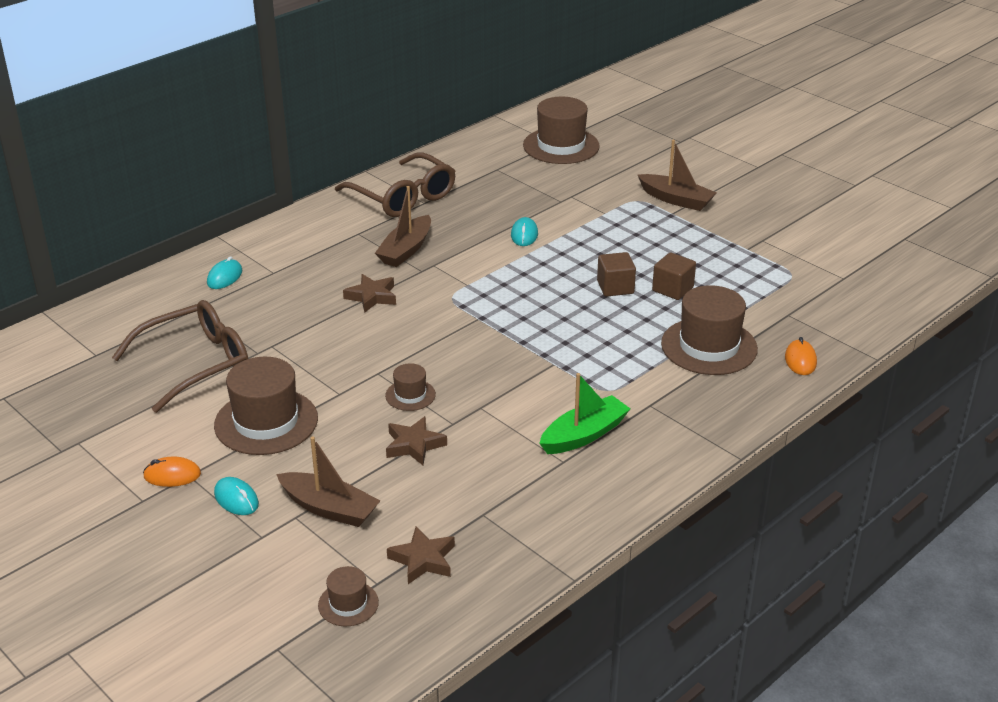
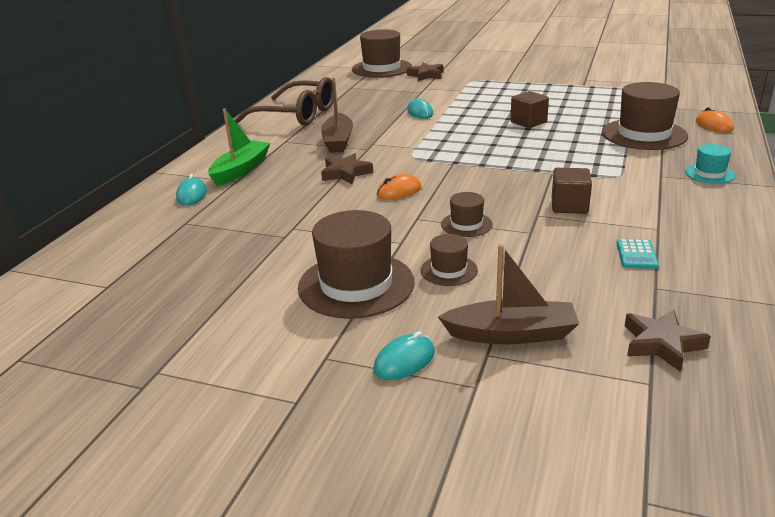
camera: 25 degrees left, 5 degrees down
(172, 475) = (306, 364): orange mouse -> orange mouse (399, 191)
(196, 364) = (230, 262): brown glasses -> none
(236, 499) = (404, 361): turquoise mouse -> turquoise mouse turned 60 degrees counterclockwise
(348, 604) = (652, 416): brown hat -> brown hat (449, 270)
(414, 445) = (520, 257): brown star -> brown star (426, 75)
(509, 479) = (636, 254): none -> turquoise calculator
(584, 435) = (645, 207): green boat -> green boat (241, 170)
(672, 289) = (569, 113): brown cube -> brown cube (569, 206)
(676, 200) = (499, 75): brown boat -> none
(699, 420) = (709, 173): none -> turquoise hat

